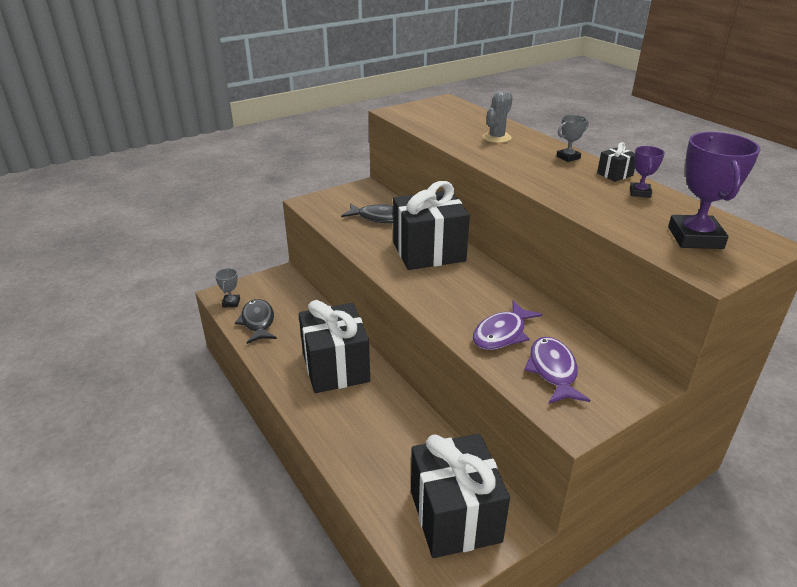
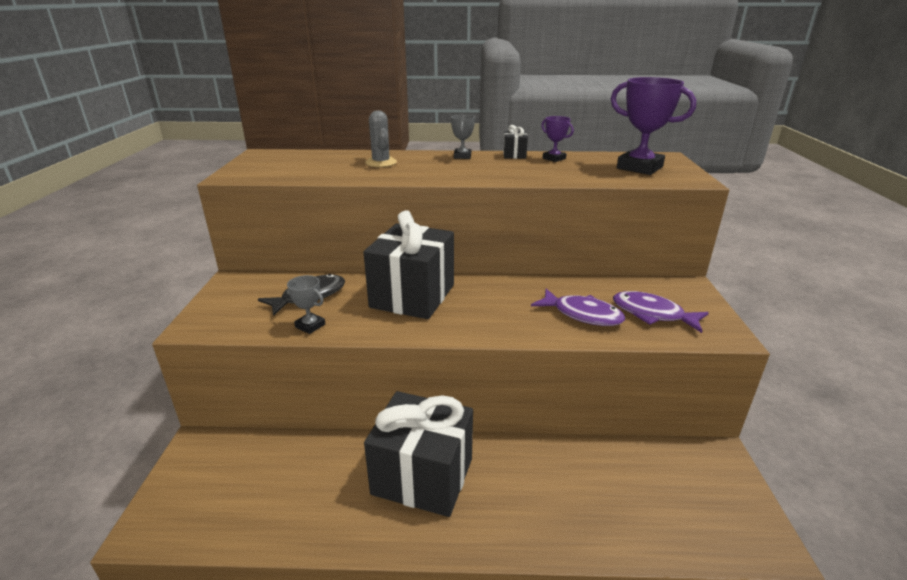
camera: 55 degrees left, 5 degrees down
(231, 303) = (180, 525): grey trophy -> grey trophy (310, 326)
(258, 322) = (259, 513): black fish -> none
(455, 516) = (697, 489): black gift -> none
(502, 334) = (582, 315): purple fish -> purple fish turned 45 degrees counterclockwise

